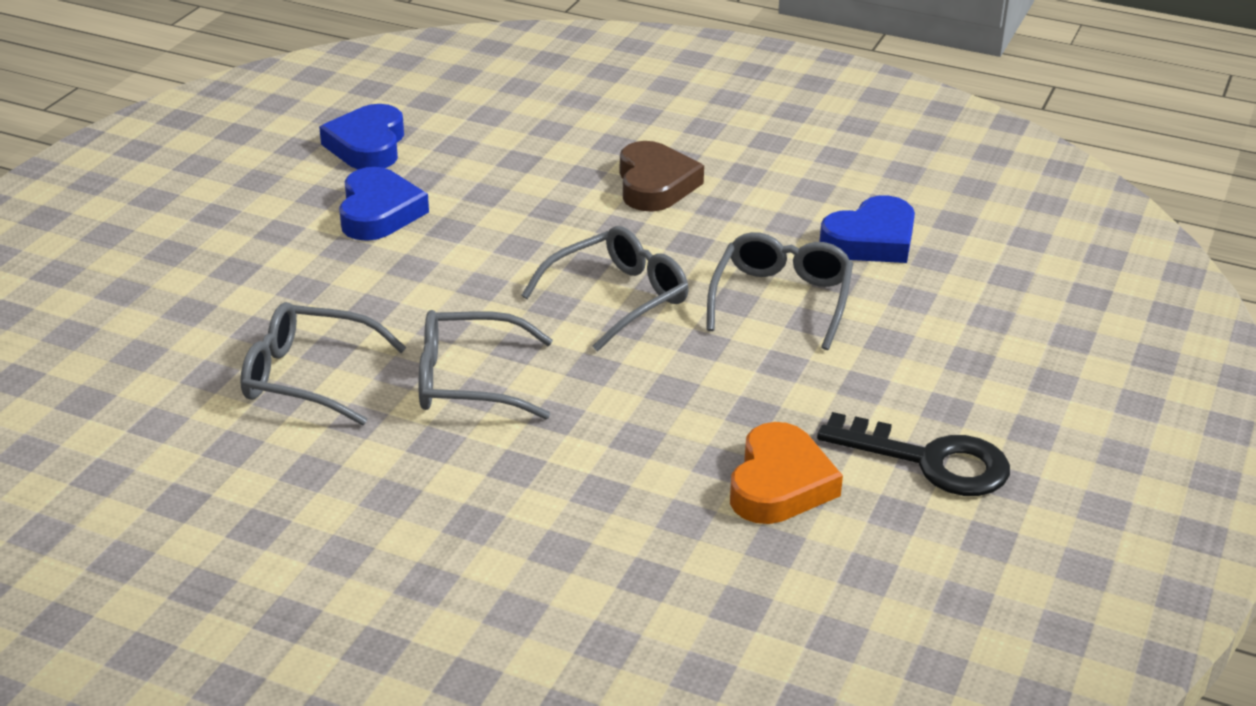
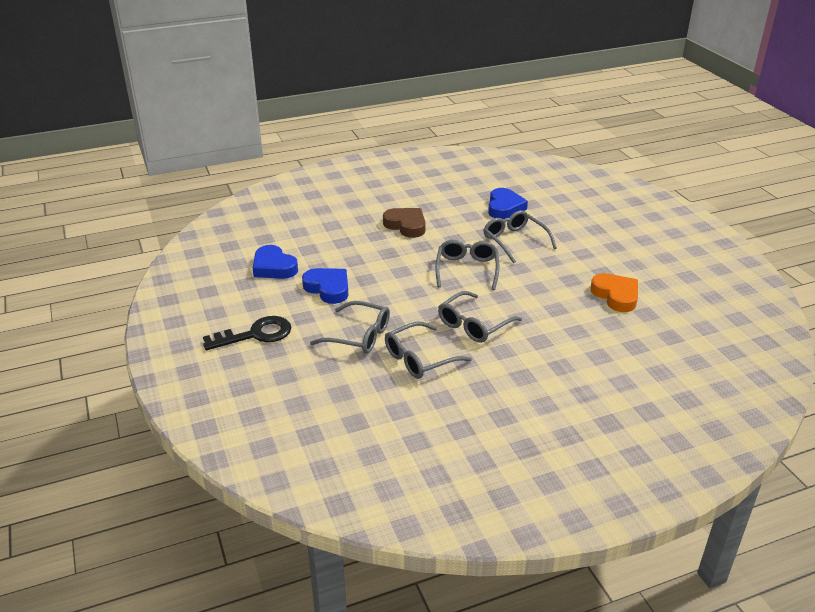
camera: 45 degrees left, 0 degrees up
(295, 297) = (358, 336): none -> grey glasses
(930, 461) = (638, 264): black key -> black key (256, 334)

